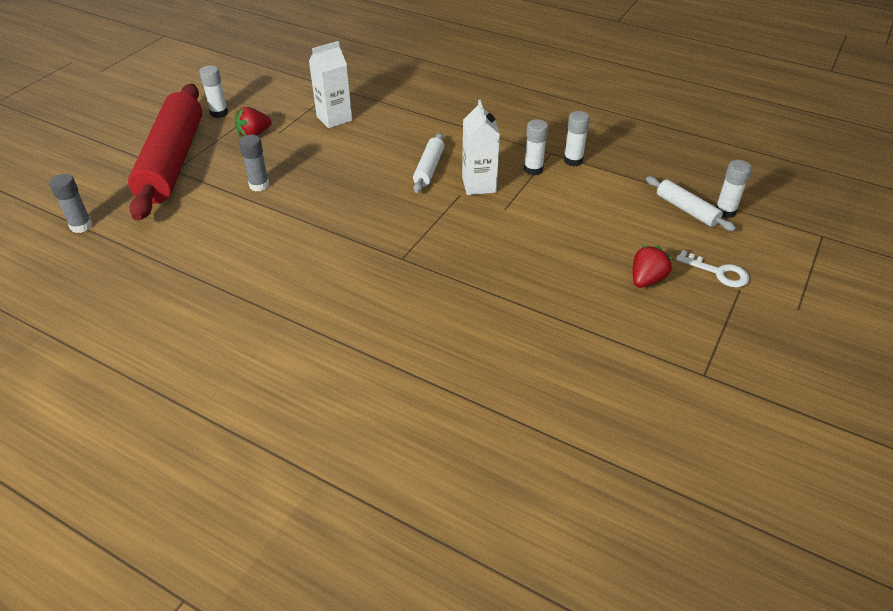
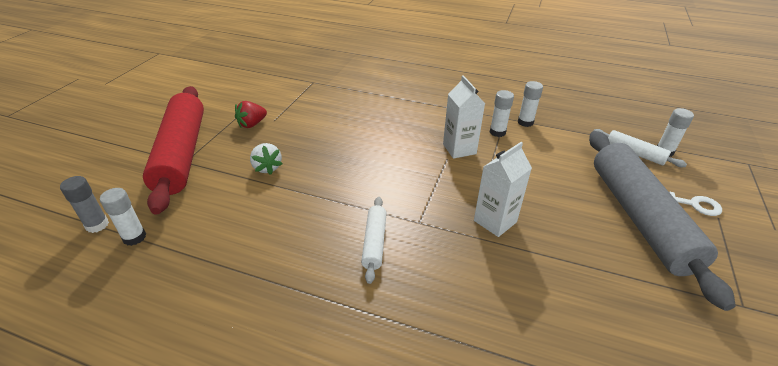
camera: 10 degrees left, 5 degrees down
(219, 113) = (217, 109): white glue stick -> white glue stick (134, 237)
(259, 185) = (267, 168): grey glue stick -> white strawberry
(334, 118) = (318, 105): white carton -> white carton (495, 221)
(429, 168) = (412, 139): white rolling pin -> white rolling pin (374, 242)
(646, 280) = (639, 217): red strawberry -> grey rolling pin

